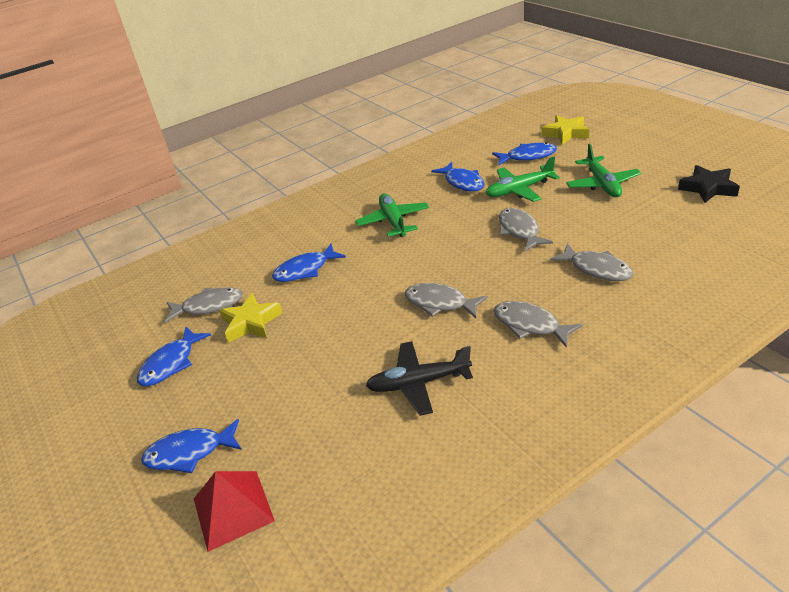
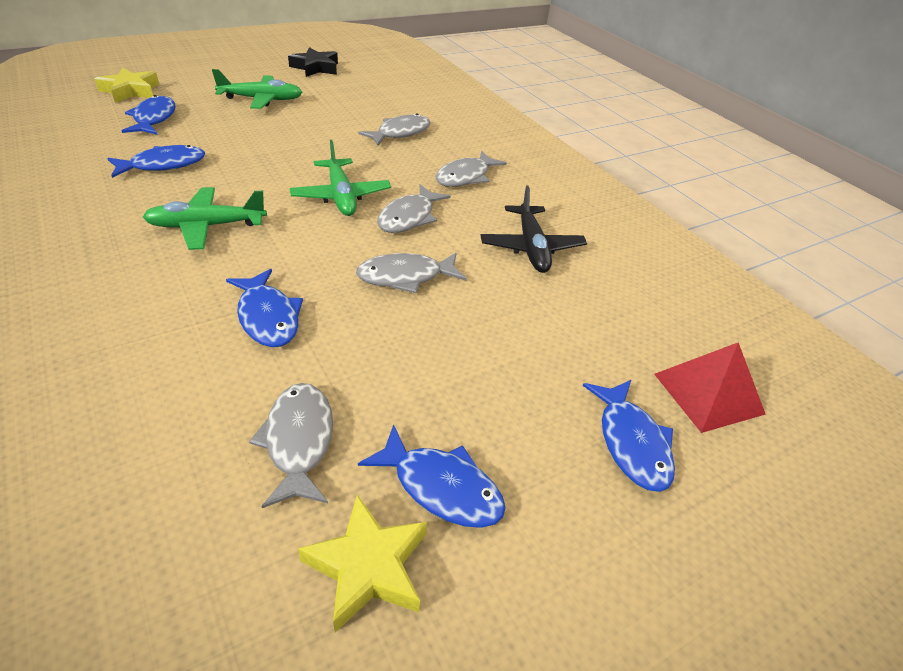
camera: 95 degrees left, 5 degrees up
(251, 323) = (373, 381): yellow star -> yellow star (368, 566)
(519, 190) = (224, 137): green plane -> green plane (341, 196)
(519, 230) = (307, 152): grey fish -> grey fish (405, 277)

